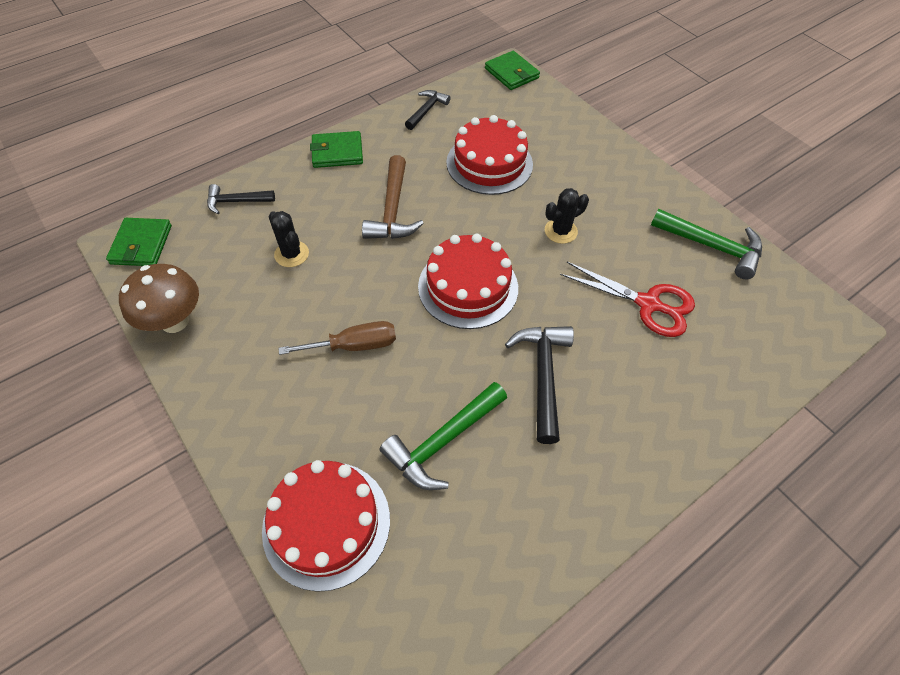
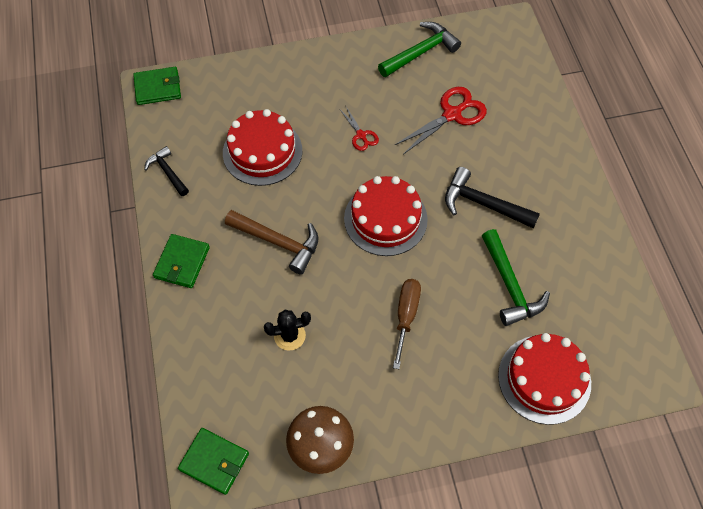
camera: 65 degrees left, 5 degrees up
(236, 202) = (201, 366): black hammer -> none
(560, 231) = (361, 135): black cactus -> red scissors

